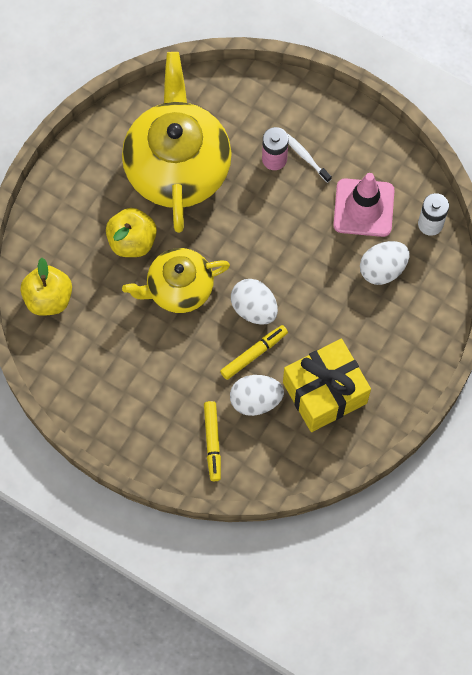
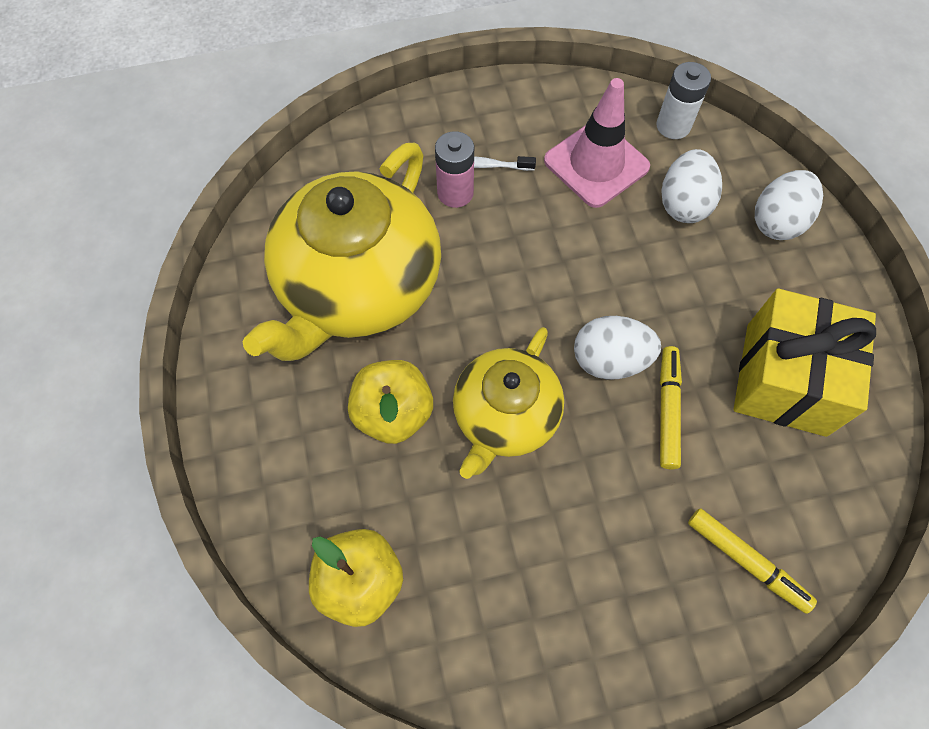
camera: 45 degrees left, 5 degrees down
(177, 166) = (358, 286): yellow teapot -> yellow teapot turned 105 degrees counterclockwise
(256, 400) = (731, 460): white egg -> white egg (777, 221)

